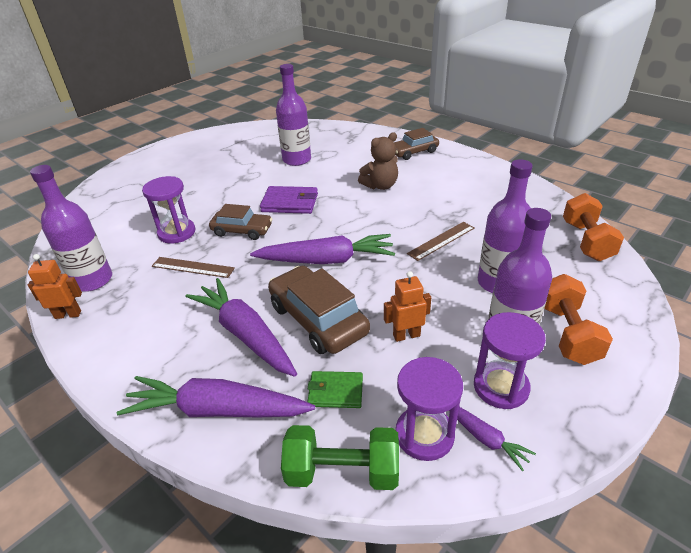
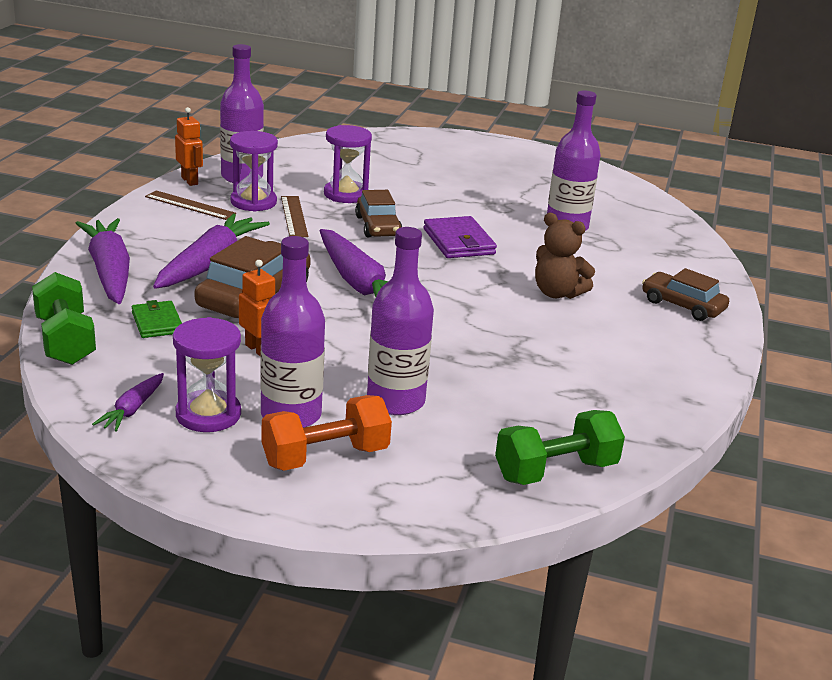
camera: 60 degrees right, 10 degrees down
(424, 435) = (123, 376): purple hourglass -> purple hourglass (253, 202)
(441, 241) = (459, 352): brown ruler -> brown ruler (190, 205)
(586, 241) = (555, 471): orange dumbbell -> green dumbbell

